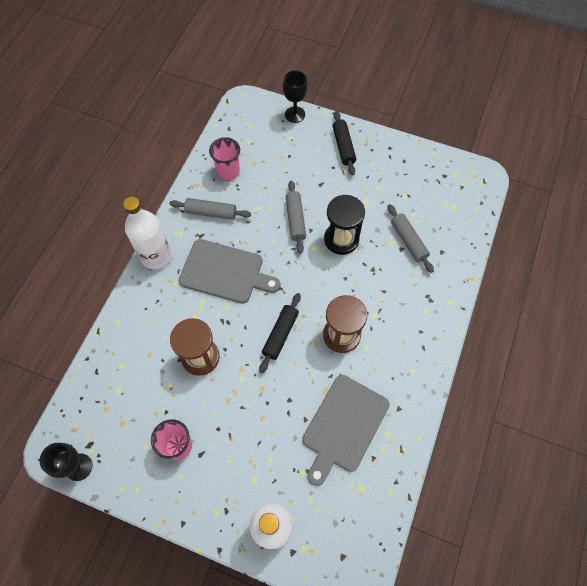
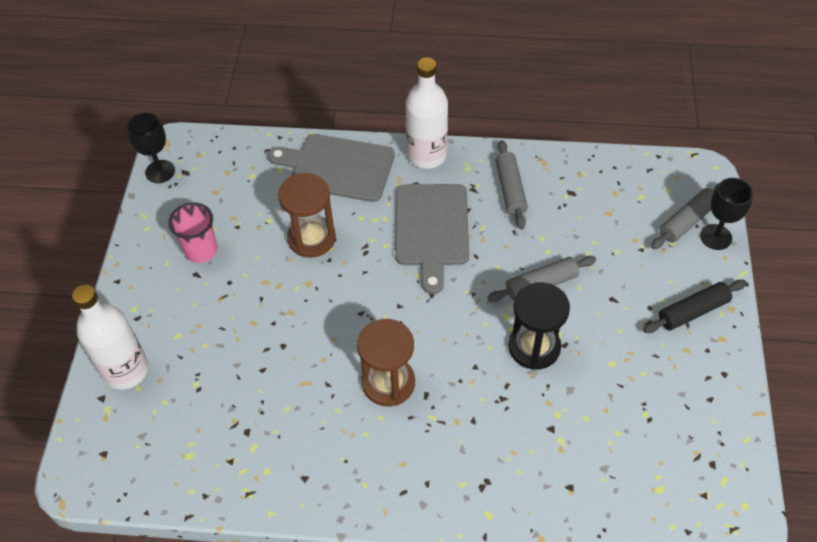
camera: 75 degrees right, 10 degrees down
(228, 171) = (580, 189): pink cup -> none
(280, 334) = (366, 312): black rolling pin -> none
(343, 426) = (264, 415): grey cutting board -> grey cutting board (337, 167)
(408, 241) = (568, 435): grey rolling pin -> grey rolling pin (687, 221)

